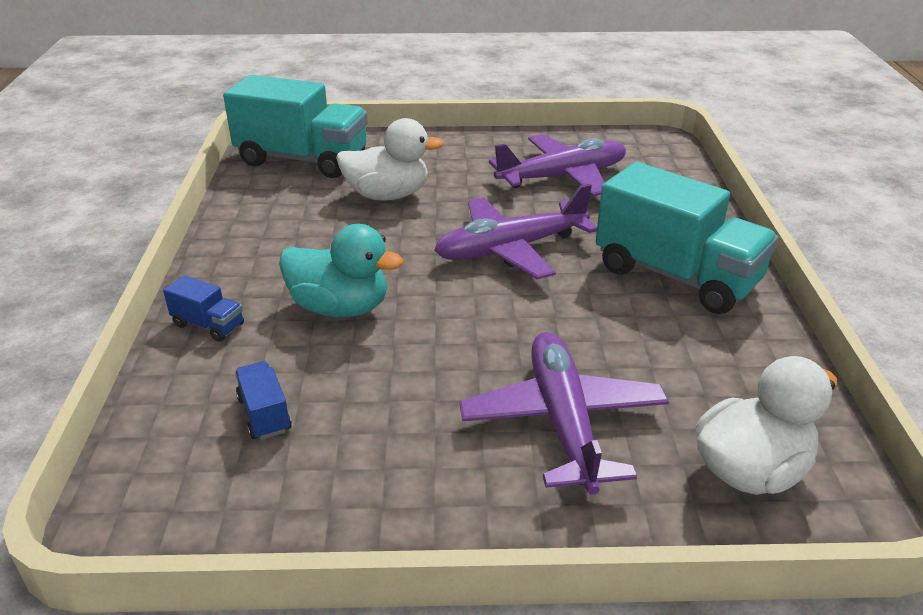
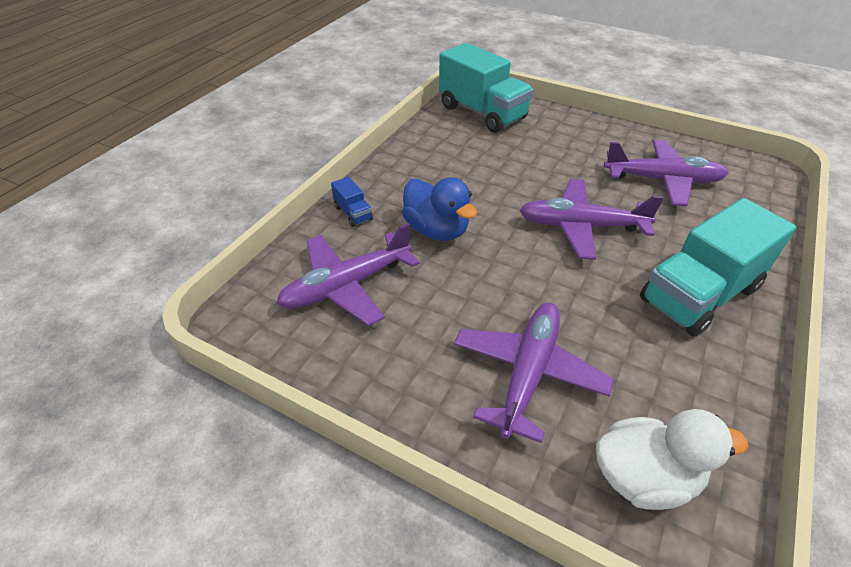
camera: 30 degrees right, 10 degrees up
(264, 414) = (346, 286): blue truck -> purple plane
(340, 308) = (436, 230): turquoise duck -> blue duck
(387, 195) = (521, 156): white duck -> none
(676, 276) = (699, 294): turquoise truck -> turquoise truck turned 75 degrees clockwise

